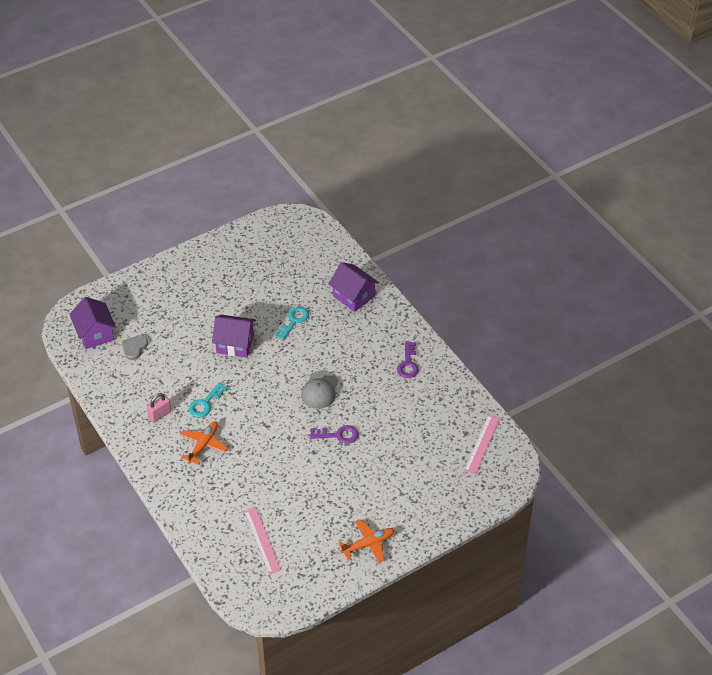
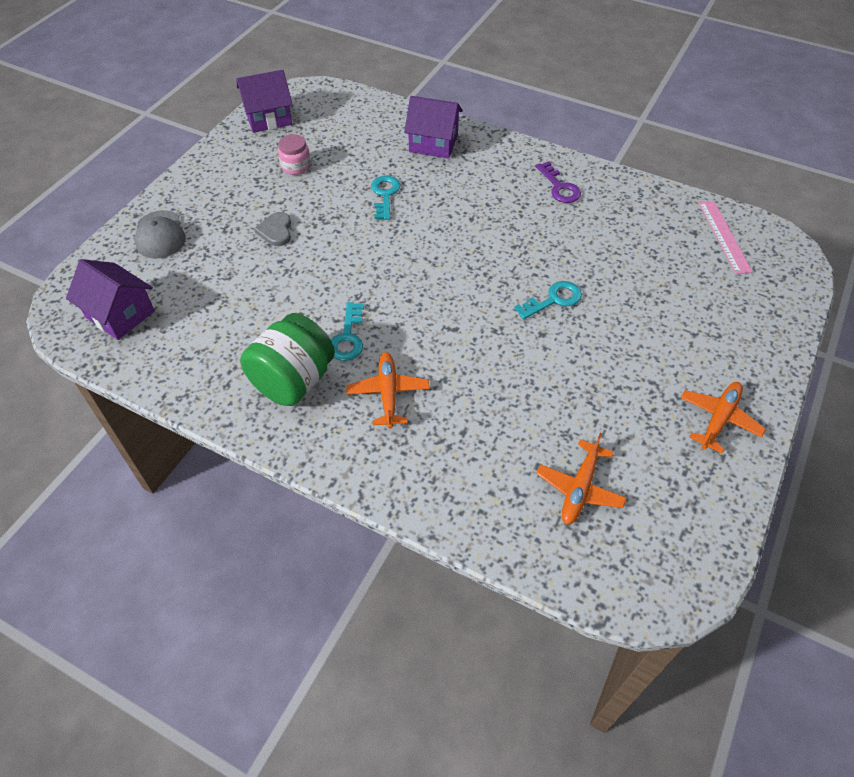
camera: 30 degrees left, 5 degrees up
(134, 348) = (192, 309): grey heart -> grey heart (276, 231)
(160, 415) = (293, 381): pink padlock -> green jar
(235, 344) = (331, 249): purple house -> purple house (268, 118)
(254, 276) = (296, 166): none -> pink jar
(262, 540) = (580, 488): pink ruler -> orange plane
(320, 390) = (484, 257): grey cap -> grey cap (160, 235)
(338, 435) = (553, 300): purple key -> turquoise key

